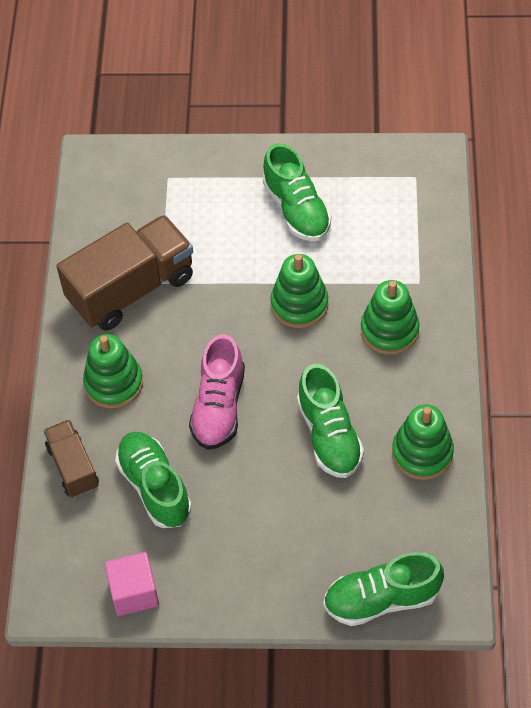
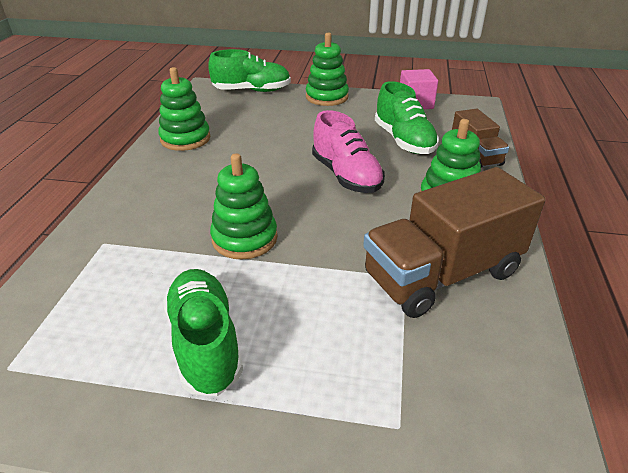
camera: 175 degrees left, 20 degrees down
(219, 406) = (346, 176): pink shoe -> pink shoe turned 135 degrees clockwise
(329, 435) = (254, 153): green shoe -> none
(389, 330) = (162, 208): green stacking toy -> green stacking toy (327, 97)

